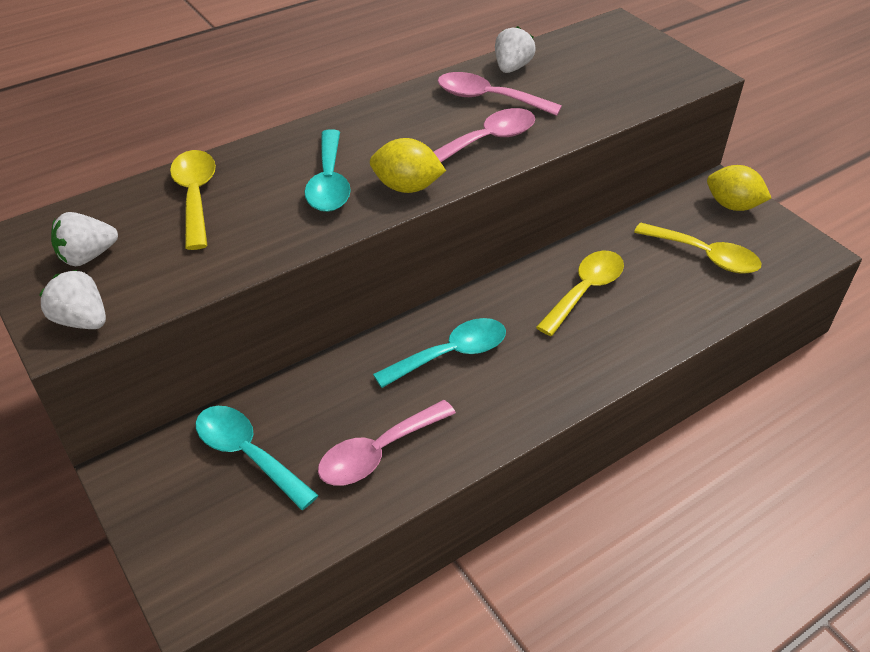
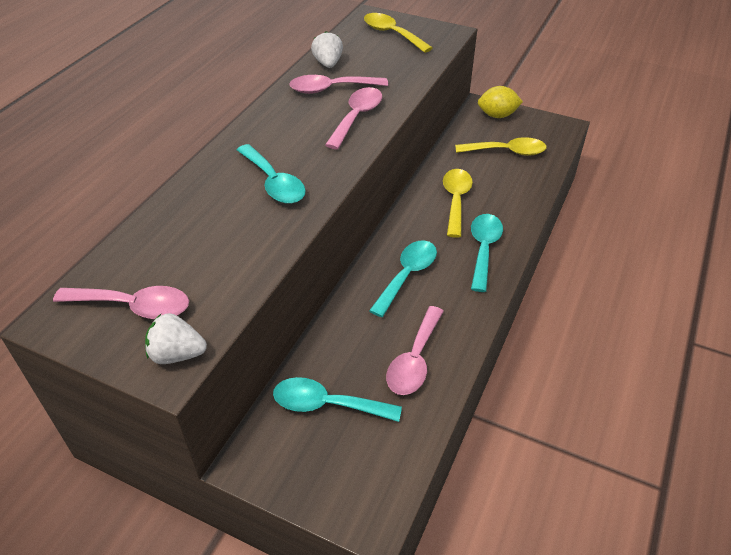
camera: 30 degrees left, 0 degrees up
(88, 256) = (134, 307): white strawberry -> pink spoon
(195, 196) = (180, 229): yellow spoon -> yellow spoon (391, 34)
(407, 187) = (332, 166): yellow lemon -> none
(569, 363) = (483, 249): none -> turquoise spoon

